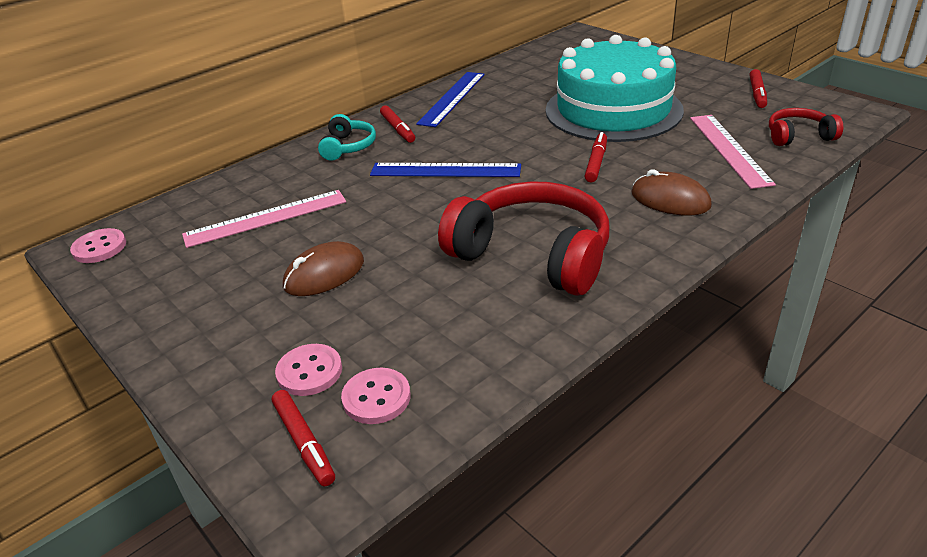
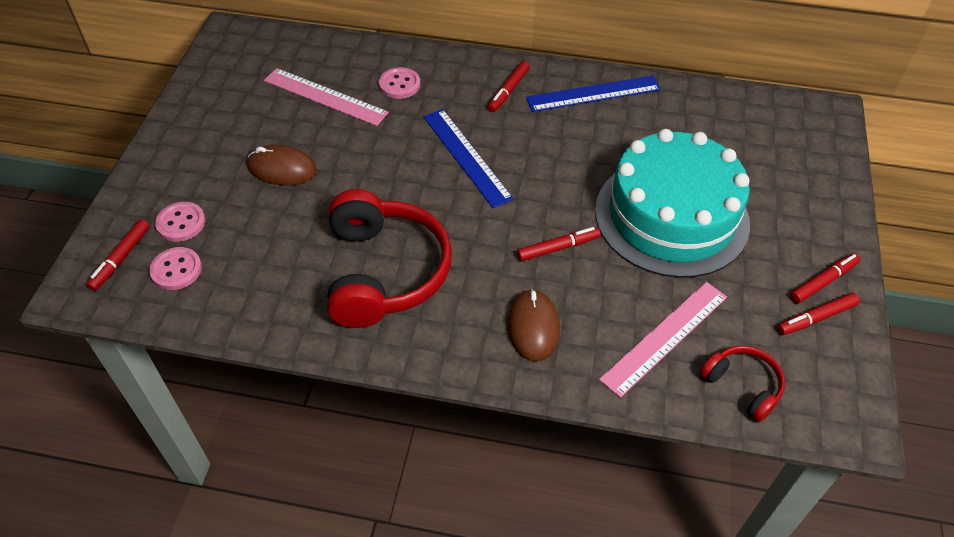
camera: 50 degrees right, 15 degrees up
(99, 247) = (236, 41): pink button -> pink button (399, 84)
(348, 147) = (455, 78): turquoise headphones -> none
(727, 82) = (823, 282): none -> red marker

